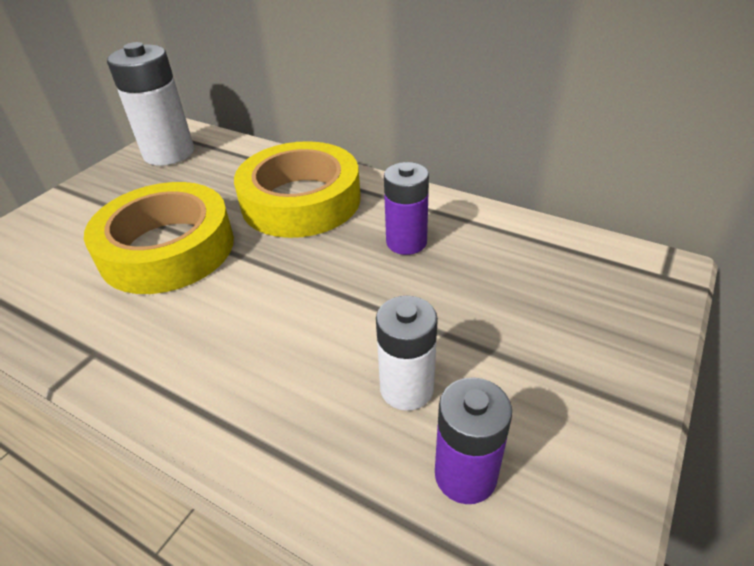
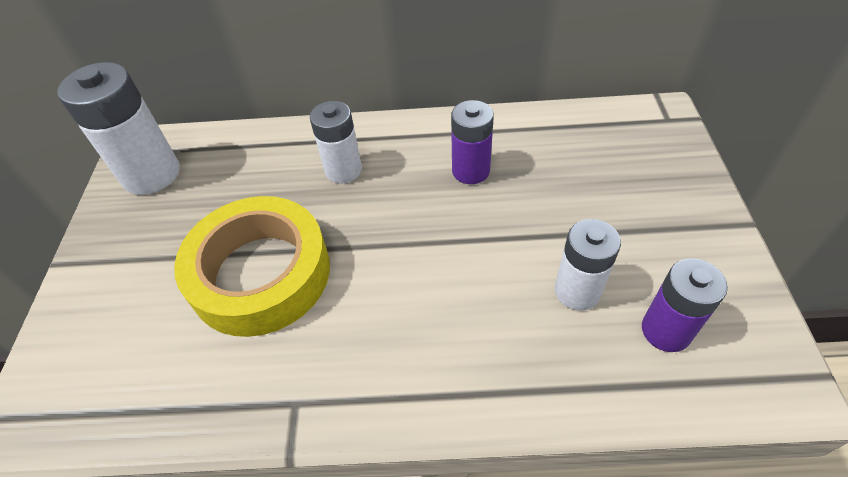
camera: 30 degrees left, 10 degrees up
(301, 200) = (343, 170): yellow tape -> white battery

